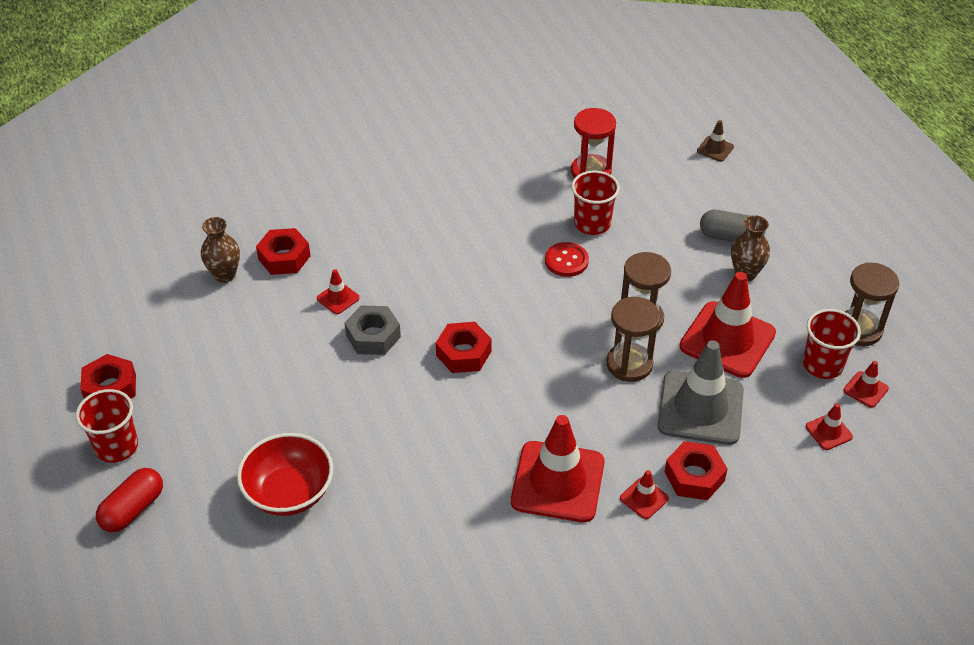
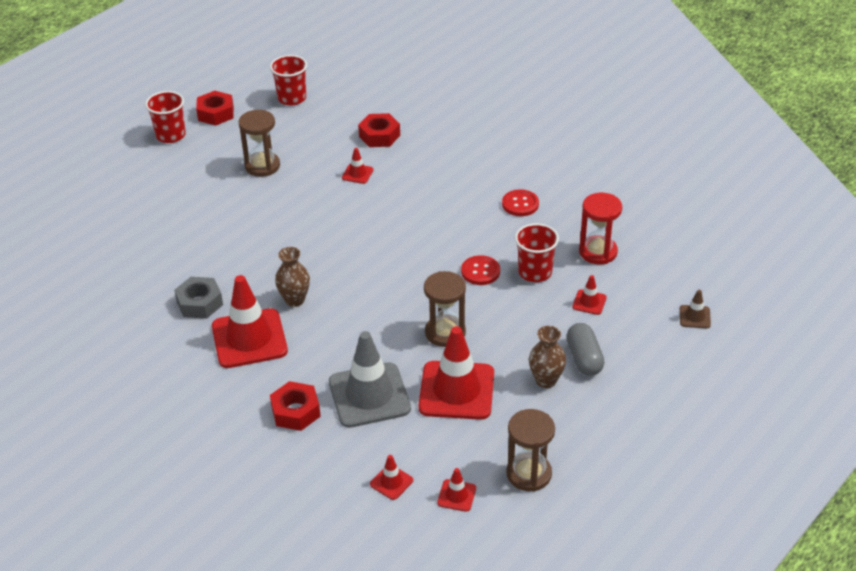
camera: 65 degrees right, 5 degrees down
(133, 509) = (126, 161): red capsule -> none
(225, 275) = (344, 117): brown vase -> brown vase (295, 300)
(289, 492) = (172, 217): red bowl -> none
(373, 336) = (332, 203): grey nut -> grey nut (200, 303)
(463, 353) = (344, 251): red nut -> none
(483, 195) = (520, 204): none -> red button
(629, 364) = (390, 341): brown hourglass -> brown hourglass (262, 166)
(644, 498) = (258, 389): red traffic cone -> red traffic cone (589, 302)
(822, 365) = (467, 459): red cup -> red cup (292, 98)

